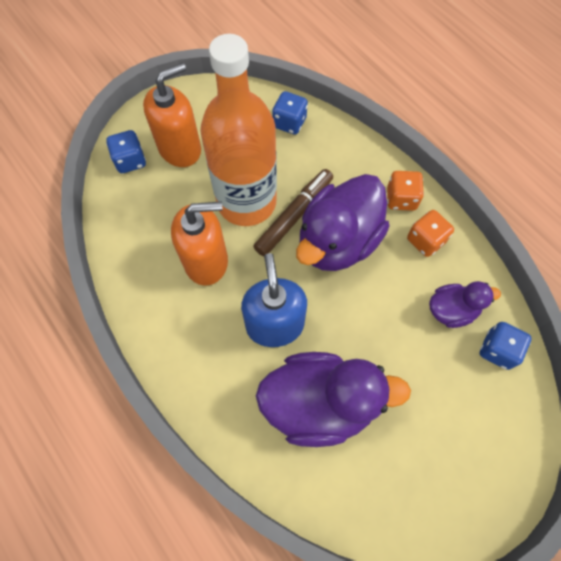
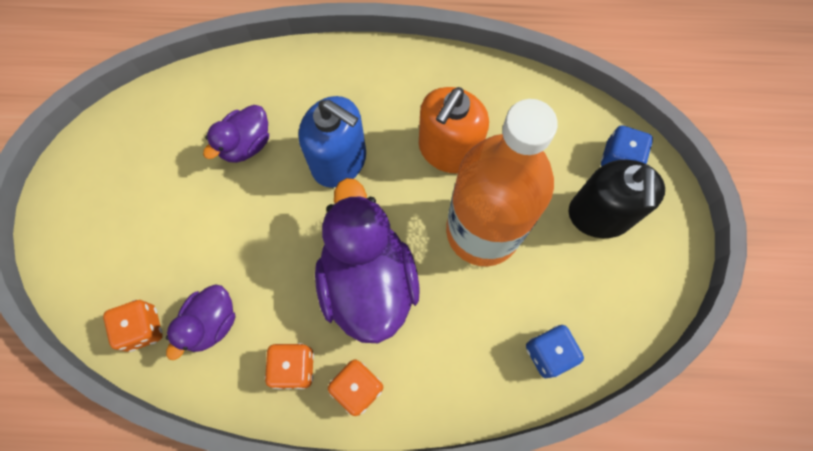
camera: 130 degrees right, 5 degrees up
(180, 148) = (600, 215): orange soap dispenser -> black soap dispenser
(294, 216) = (430, 263): brown marker -> none
(320, 403) = (245, 144): purple duck -> purple duck, size x0.53
(497, 350) = (142, 328): blue dice -> orange dice

